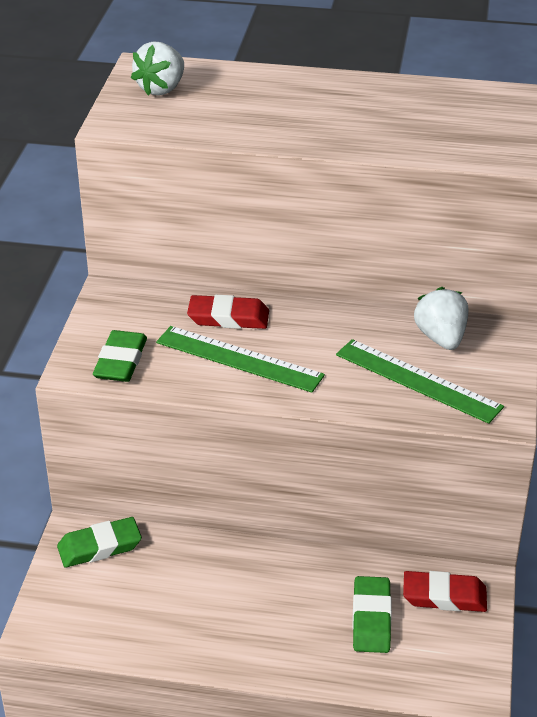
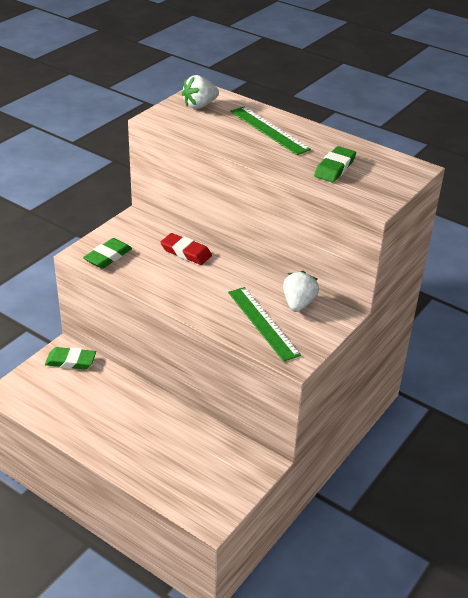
camera: 25 degrees right, 0 degrees up
(239, 359) = (172, 276): green ruler -> green ruler (269, 130)
(371, 618) = (185, 457): green eraser -> green eraser (334, 168)
(444, 596) = (236, 462): red eraser -> none

